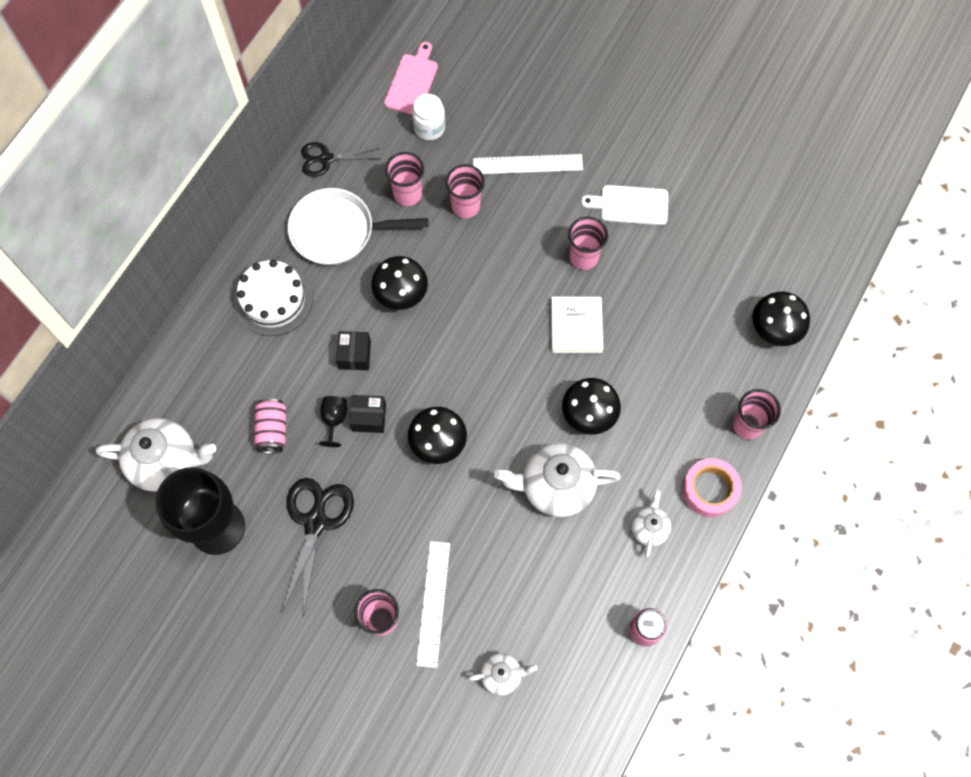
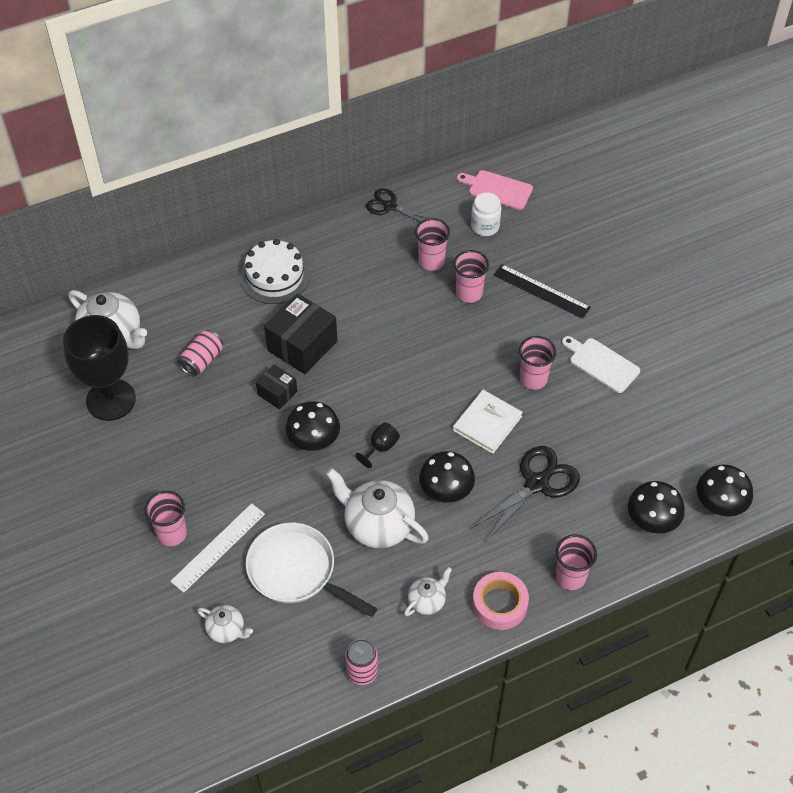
camera: 35 degrees right, 15 degrees down
(315, 522) = (180, 439): black scissors -> black scissors (537, 484)
(334, 419) = (251, 379): black goblet -> black goblet (381, 447)
(338, 231) = (359, 258): white pan -> white pan (296, 571)
(355, 355) = (302, 346): black box -> black box, size x1.82
(401, 294) = (370, 325): black mushroom -> black mushroom (719, 504)
(412, 82) = (497, 189): pink cutting board -> pink cutting board turned 120 degrees counterclockwise
(527, 164) = (541, 291): white ruler -> black ruler

